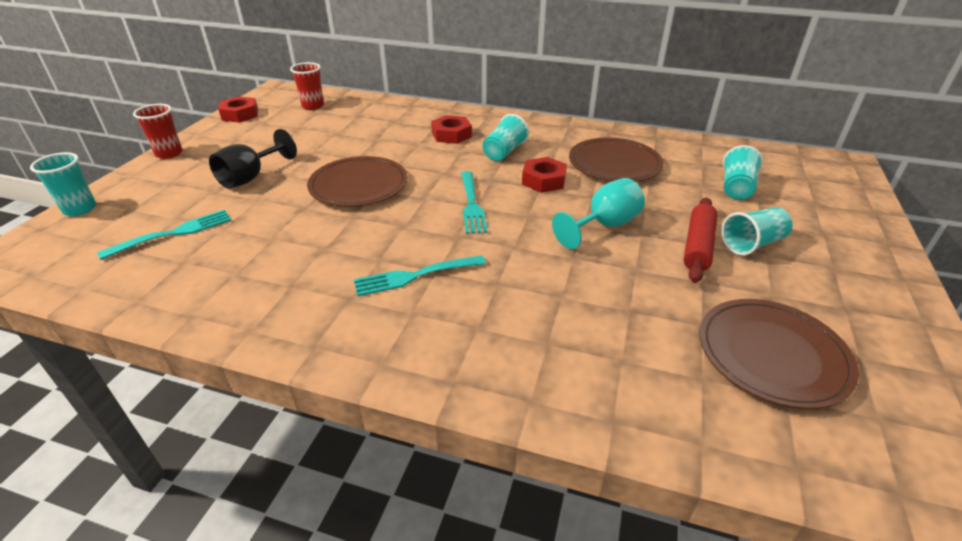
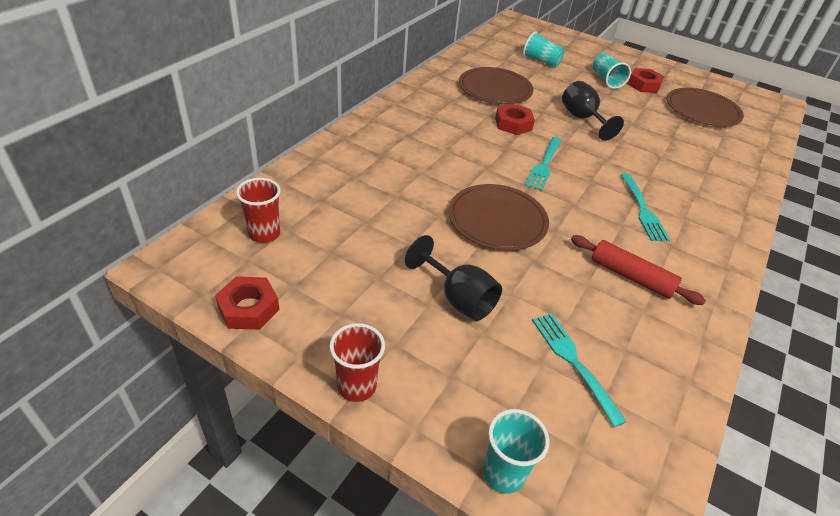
camera: 80 degrees left, 5 degrees up
(451, 135) = (407, 148): red nut -> red nut (643, 85)
(471, 204) = (544, 165): turquoise fork -> turquoise fork turned 105 degrees clockwise
(504, 152) = (456, 129): turquoise cup -> none
(604, 226) = (582, 119): turquoise goblet -> black goblet
(697, 246) = (608, 96): red rolling pin -> red rolling pin (631, 277)

